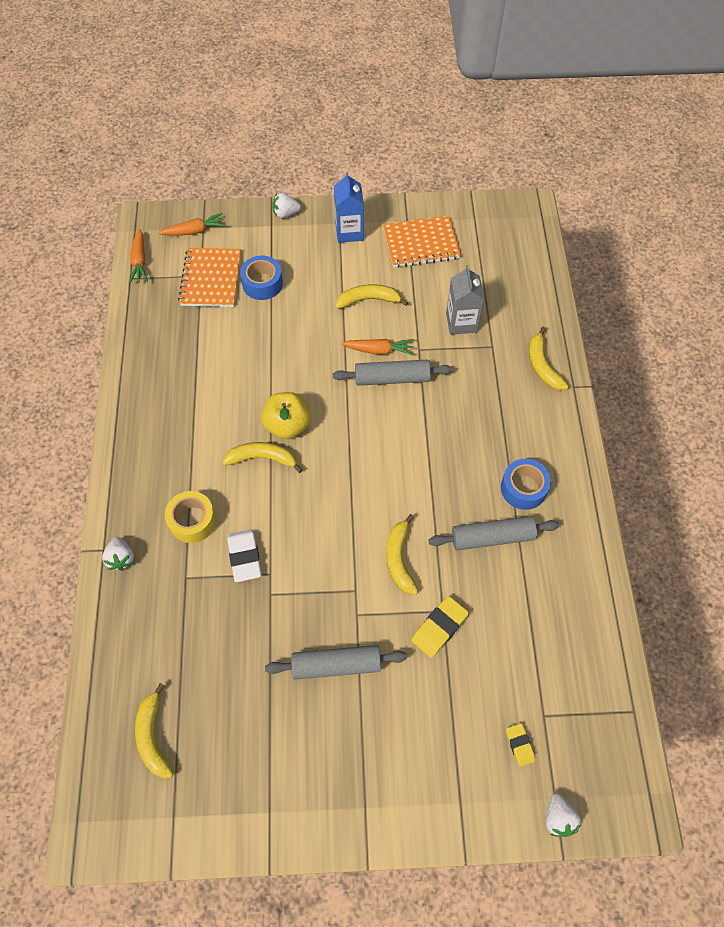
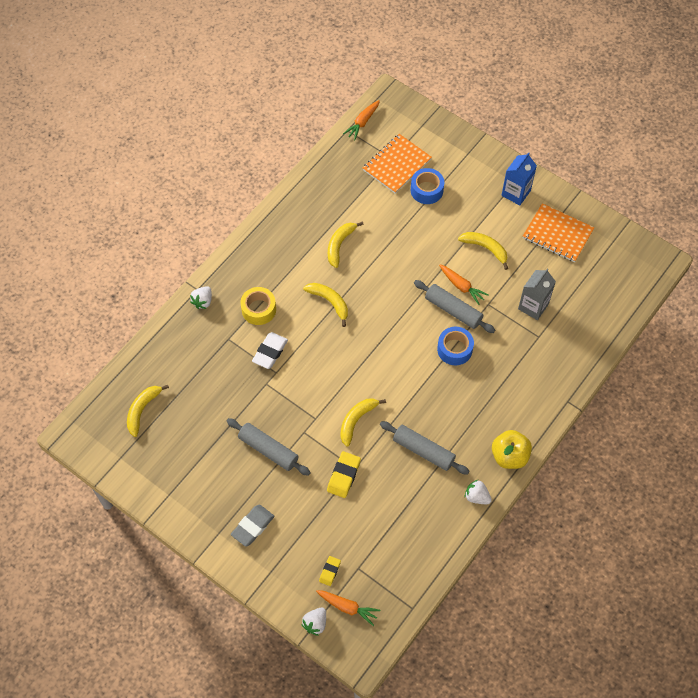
camera: 40 degrees right, 0 degrees up
(194, 231) = (414, 124): orange carrot -> orange carrot (347, 607)
(285, 213) = (484, 151): white strawberry -> white strawberry (477, 497)
(287, 425) = (362, 293): yellow apple -> yellow apple (509, 456)
(395, 766) = (253, 526): none -> grey eraser
(439, 628) = (344, 476): yellow eraser -> yellow eraser turned 60 degrees counterclockwise
(523, 488) = (471, 438): blue tape -> blue tape (454, 349)
(542, 366) = (560, 373): yellow banana -> yellow banana (339, 245)

